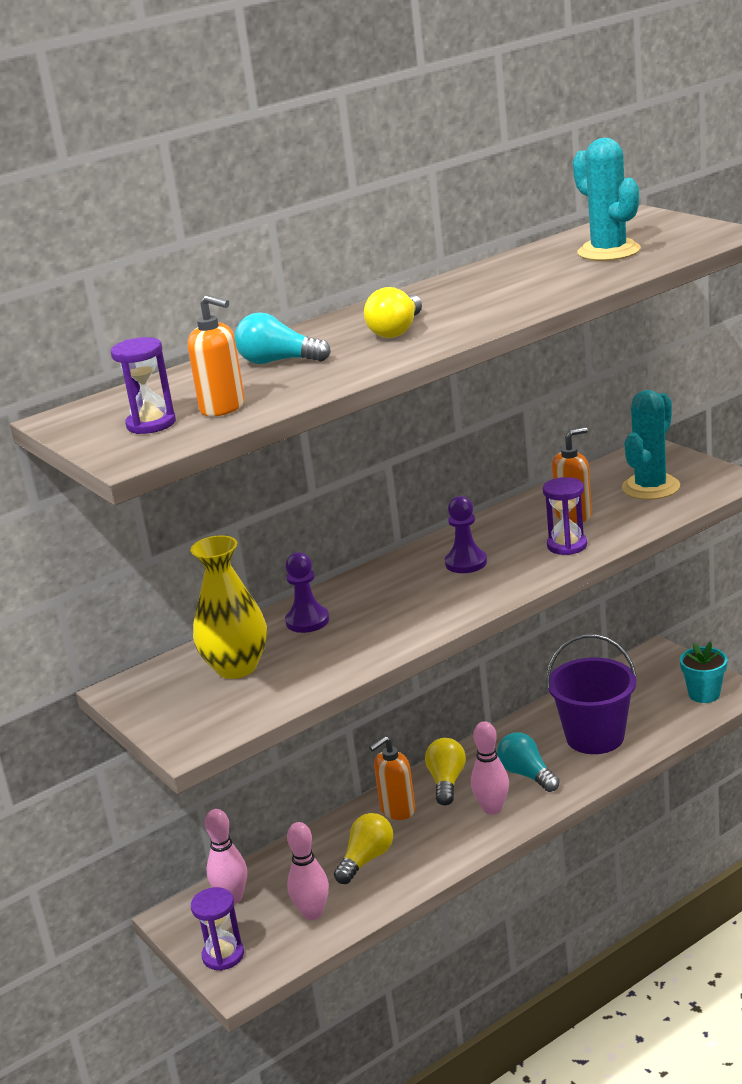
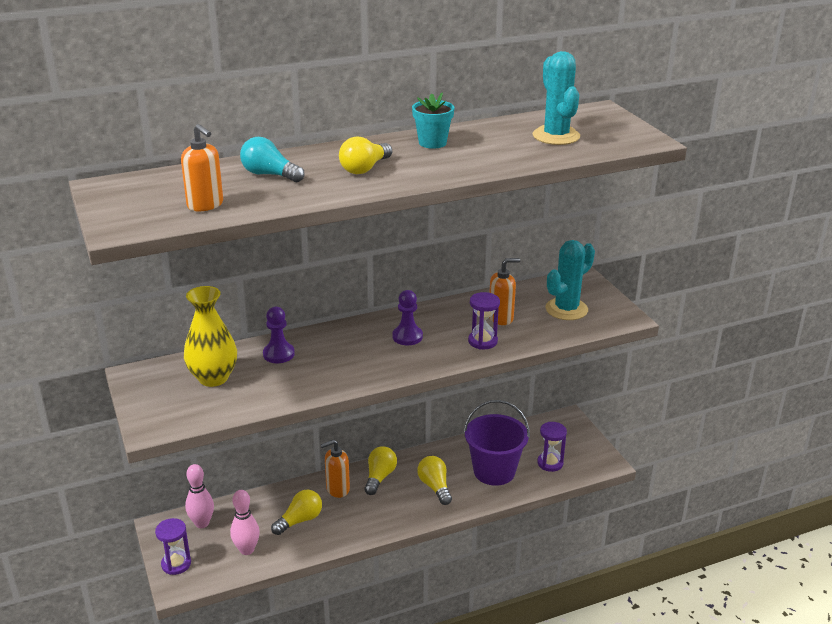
camera: 10 degrees right, 5 degrees up
(151, 424) = (151, 206): purple hourglass -> purple hourglass (550, 463)
(492, 809) = (399, 506): pink bowling pin -> none
(527, 774) = (435, 487): turquoise light bulb -> yellow light bulb
(704, 694) = (584, 459): turquoise flower pot -> turquoise flower pot (432, 143)

